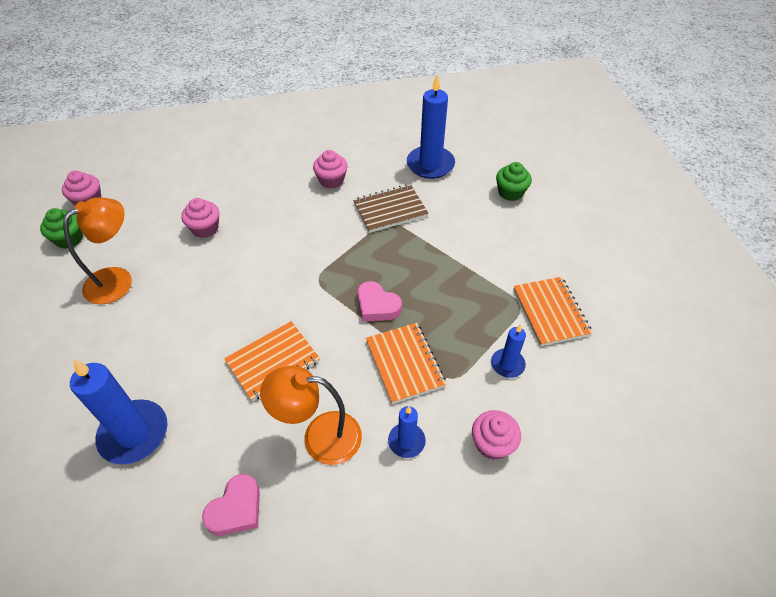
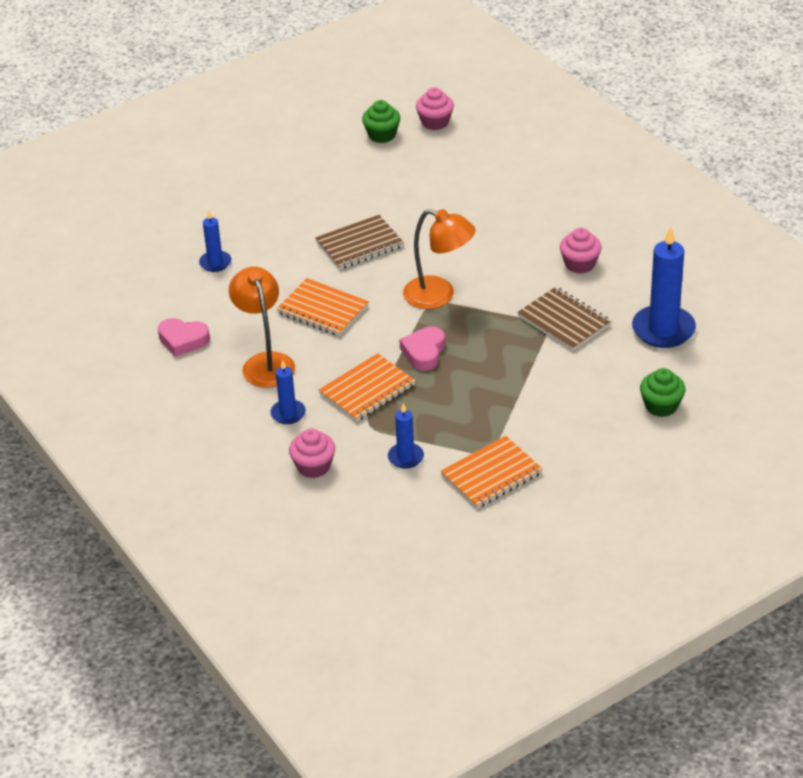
camera: 70 degrees right, 10 degrees down
(117, 280) = (354, 184): orange lamp -> orange lamp (439, 296)
(134, 433) = (215, 263): blue candle -> blue candle, size x0.54
(203, 303) = (359, 244): none -> brown notebook
(205, 228) = (449, 207): pink cupcake -> none

